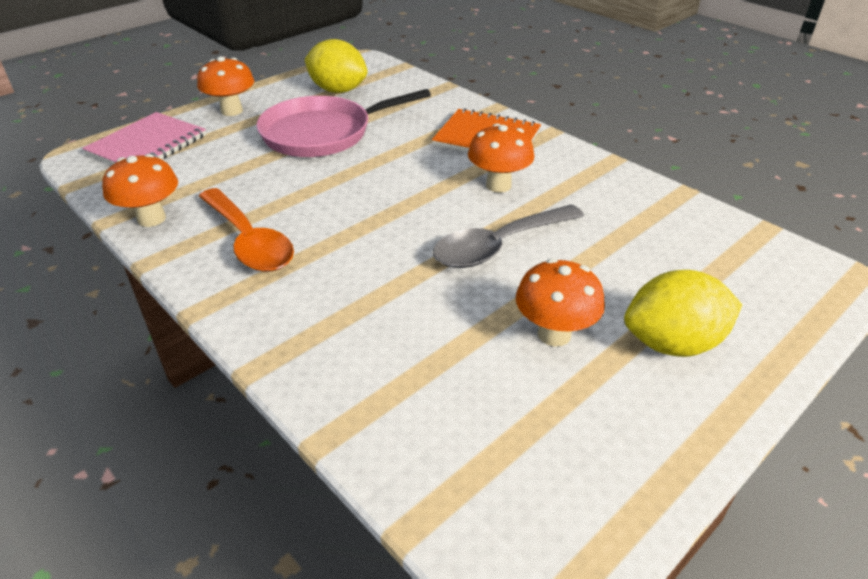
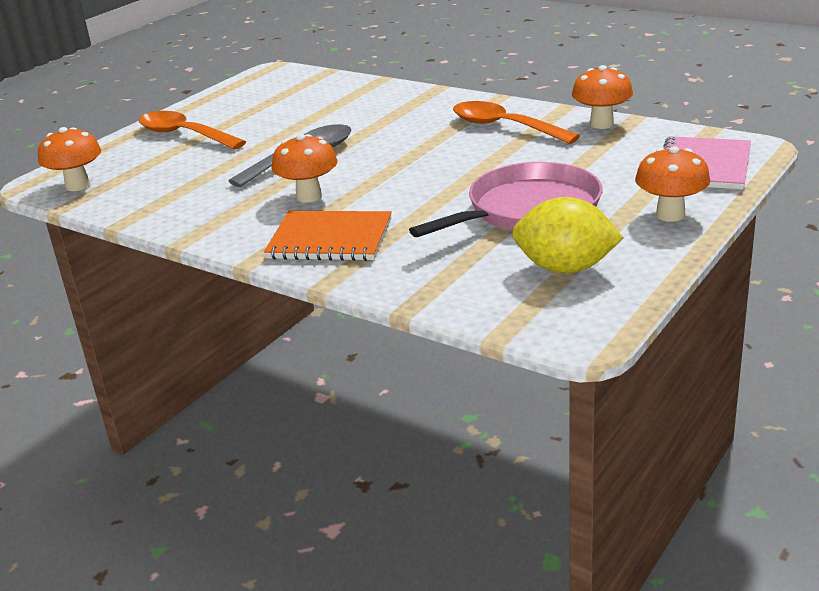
camera: 170 degrees right, 10 degrees down
(554, 334) = (261, 126): orange mushroom -> orange mushroom (78, 186)
(672, 343) = (184, 135): yellow lemon -> orange spoon

